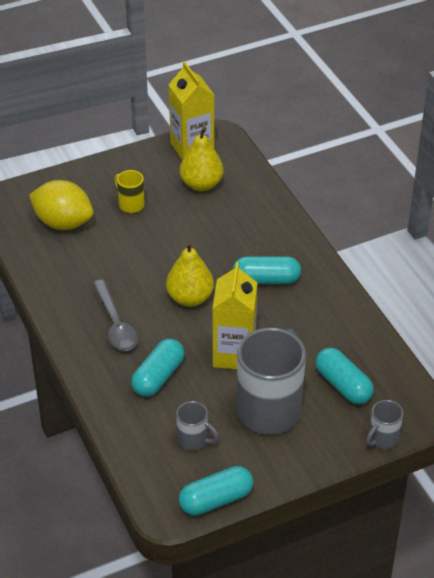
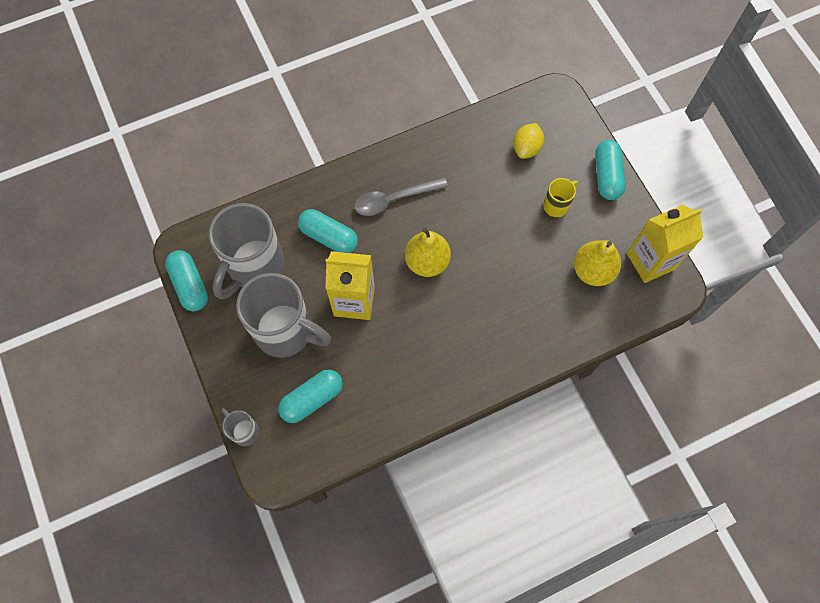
camera: 90 degrees right, 25 degrees up
(63, 223) = (526, 148): yellow lemon -> yellow lemon, size x0.63
(194, 440) = (255, 267): grey mug -> grey mug, size x2.17
(266, 280) = (453, 332): turquoise capsule -> turquoise capsule (606, 176)

